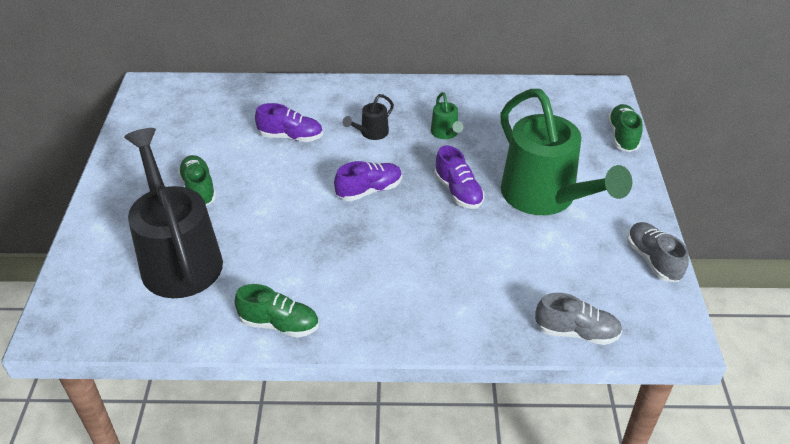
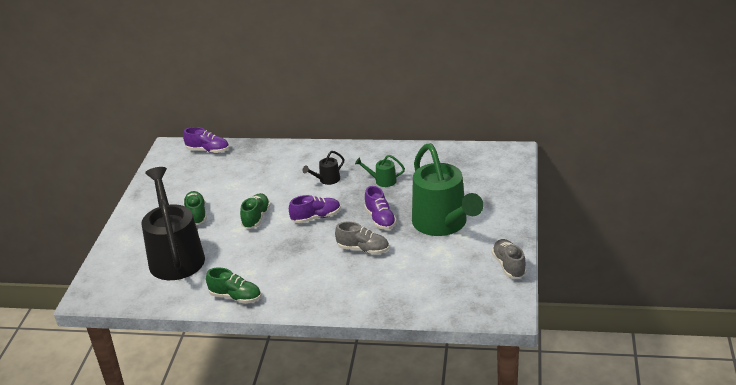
camera: 10 degrees right, 10 degrees down
(291, 137) = (268, 182): purple shoe -> purple shoe (208, 150)
(446, 133) = (382, 181): green watering can -> green watering can turned 105 degrees clockwise
(576, 332) = (438, 308): grey shoe -> grey shoe (363, 249)
(622, 136) = (516, 184): green shoe -> green shoe (256, 218)

